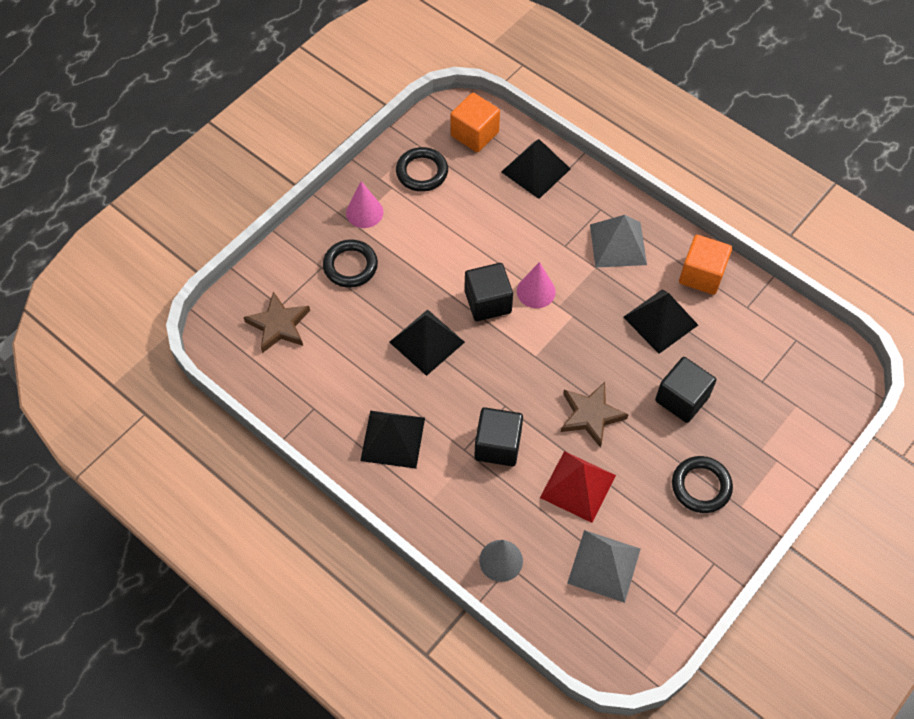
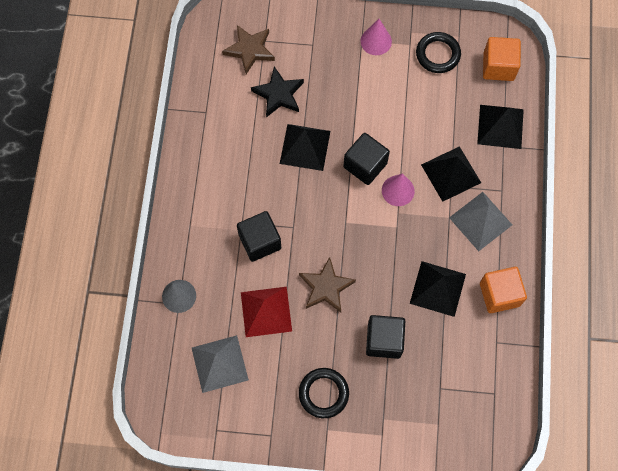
camera: 55 degrees right, 10 degrees up
(350, 266) = (327, 61): black ring -> none
(350, 329) = (279, 94): none -> black star
(393, 439) = (218, 174): black pyramid -> black pyramid (451, 173)

